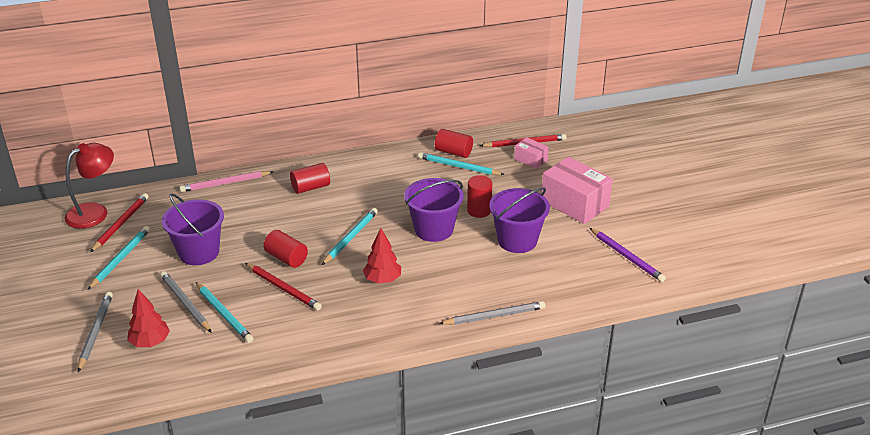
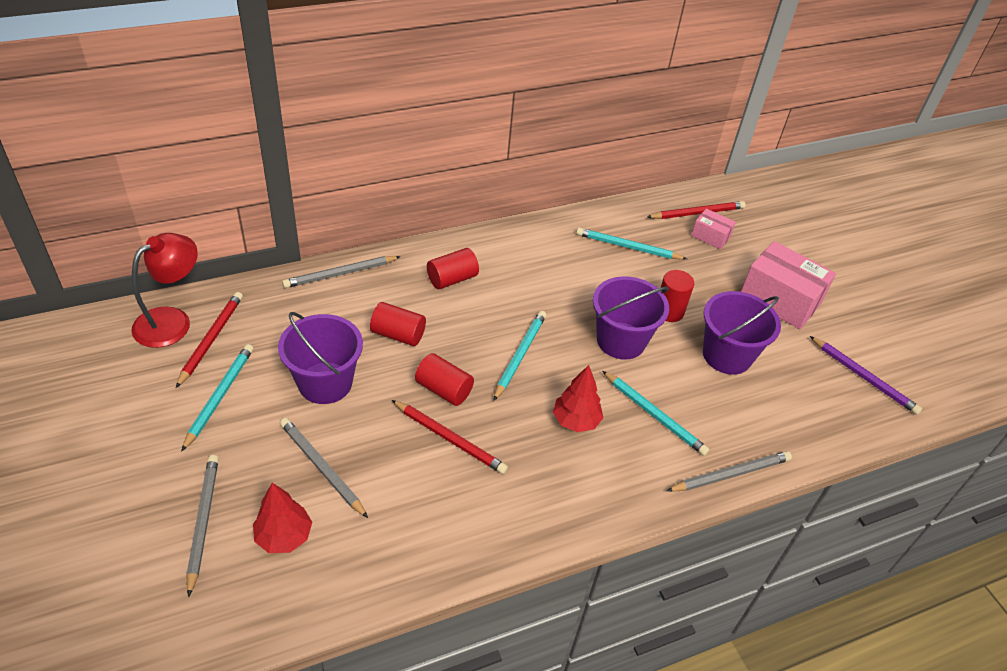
camera: 10 degrees left, 10 degrees up
(223, 314) = (378, 484): turquoise pencil -> turquoise pencil (654, 415)
(225, 183) = (340, 274): pink pencil -> grey pencil
(453, 152) = (616, 226): red cylinder -> red cylinder (398, 334)

